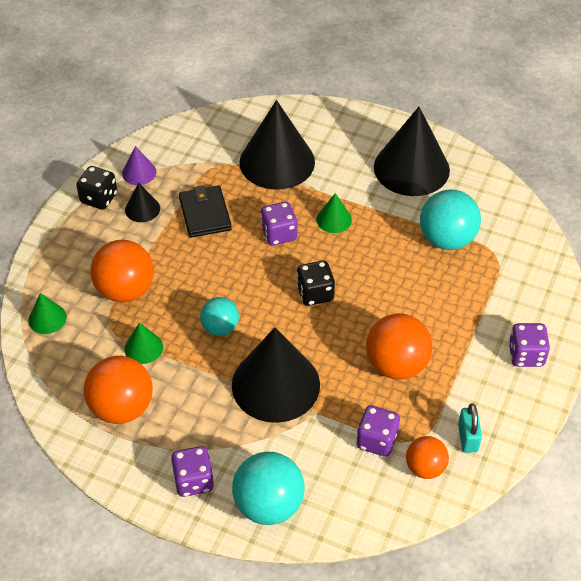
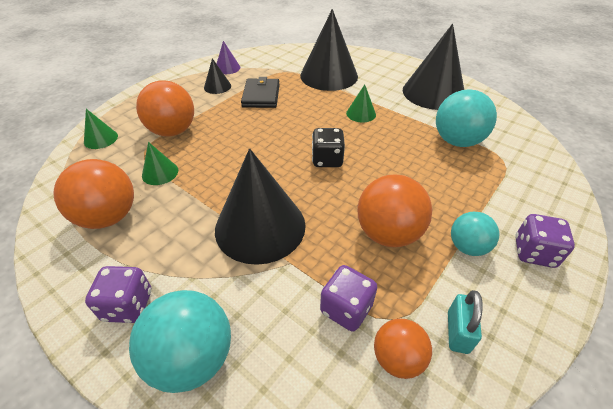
camera: 15 degrees right, 5 degrees down
(99, 198) = (191, 77): black dice -> none
(220, 328) = (233, 170): turquoise ball -> turquoise ball (467, 247)
(279, 234) = (312, 116): purple dice -> none

